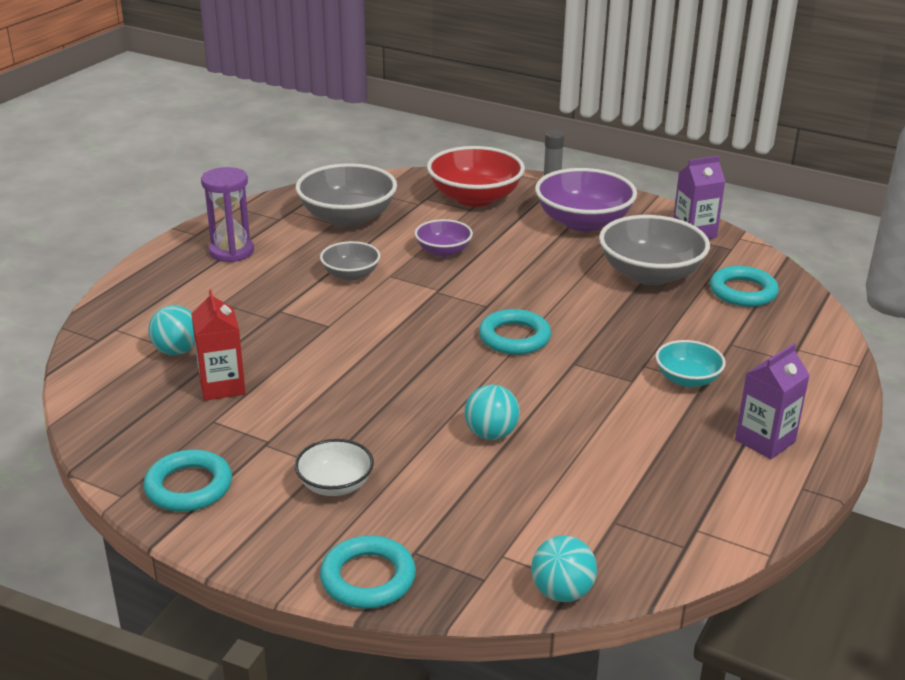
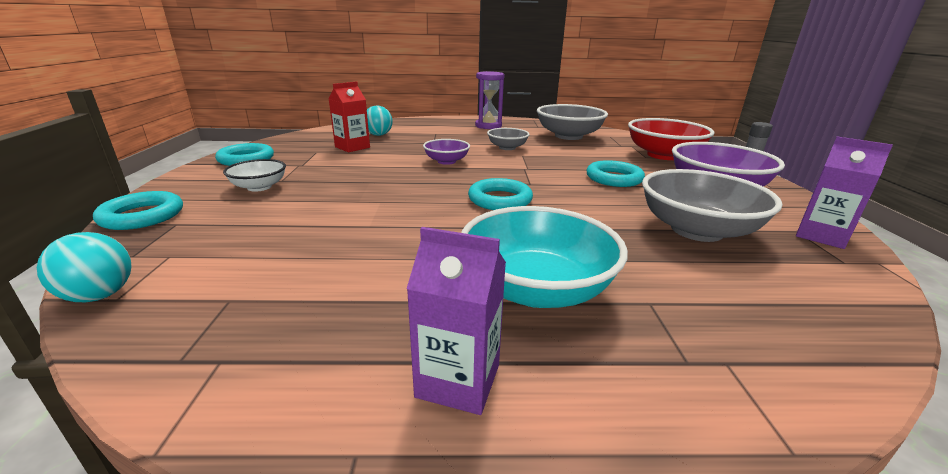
camera: 60 degrees right, 5 degrees down
(443, 251) = (578, 160): purple bowl -> purple bowl (446, 161)
(491, 434) = (351, 218): turquoise ball -> none
(687, 379) = (536, 289): turquoise bowl -> turquoise bowl, size x1.81
(742, 292) = (774, 288): turquoise ring -> turquoise ring (614, 178)

